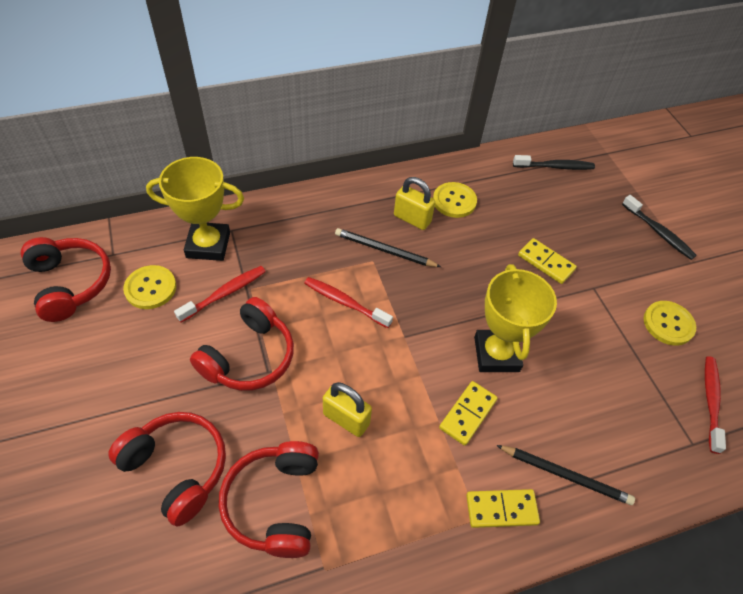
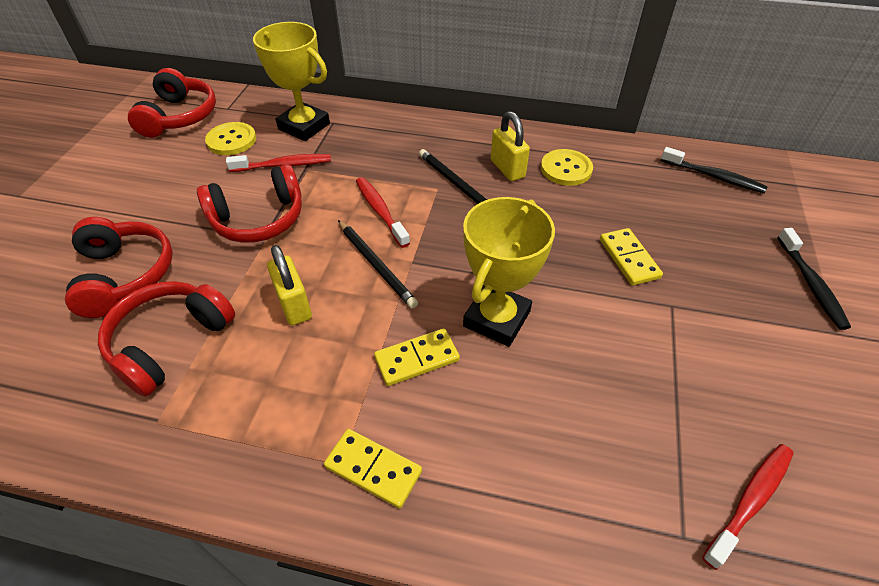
camera: 35 degrees right, 5 degrees down
(565, 475) = (477, 476): black pencil -> black pencil (376, 265)
(668, 324) = (750, 384): yellow button -> none

